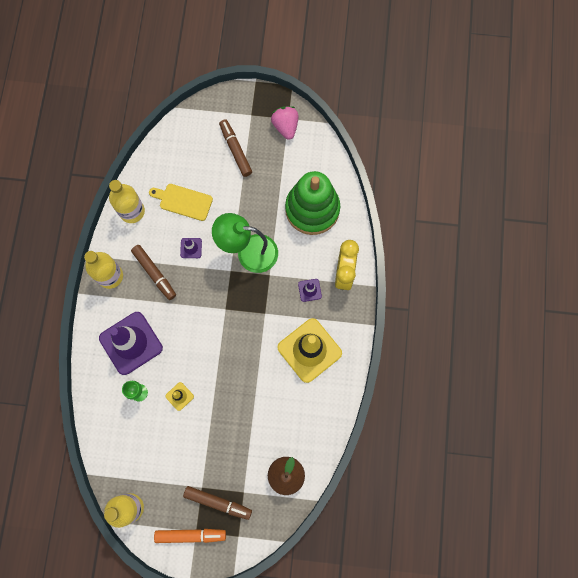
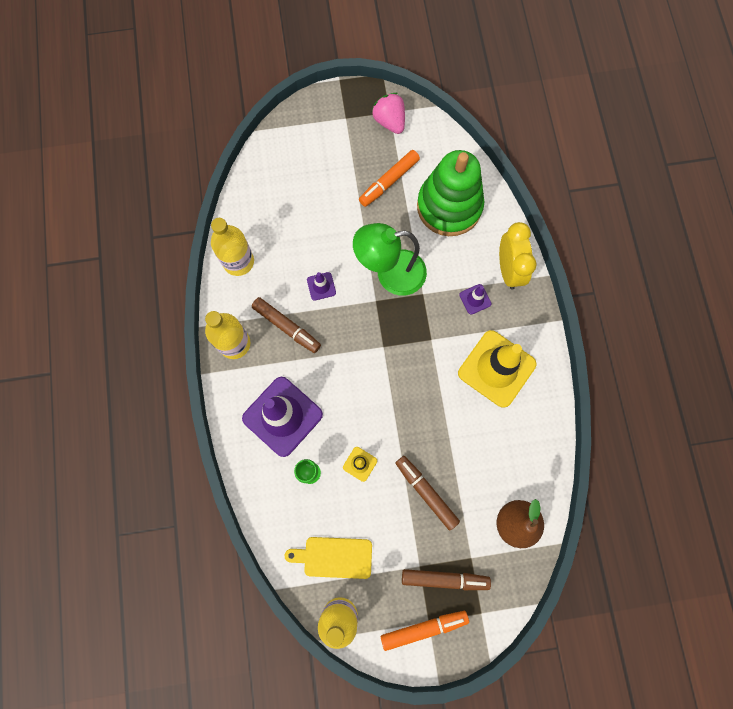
camera: 15 degrees left, 0 degrees up
(183, 201) = (296, 235): yellow cutting board -> yellow cutting board (334, 557)
(235, 150) = (340, 162): brown marker -> brown marker (426, 492)
(270, 176) = (389, 181): none -> orange marker

